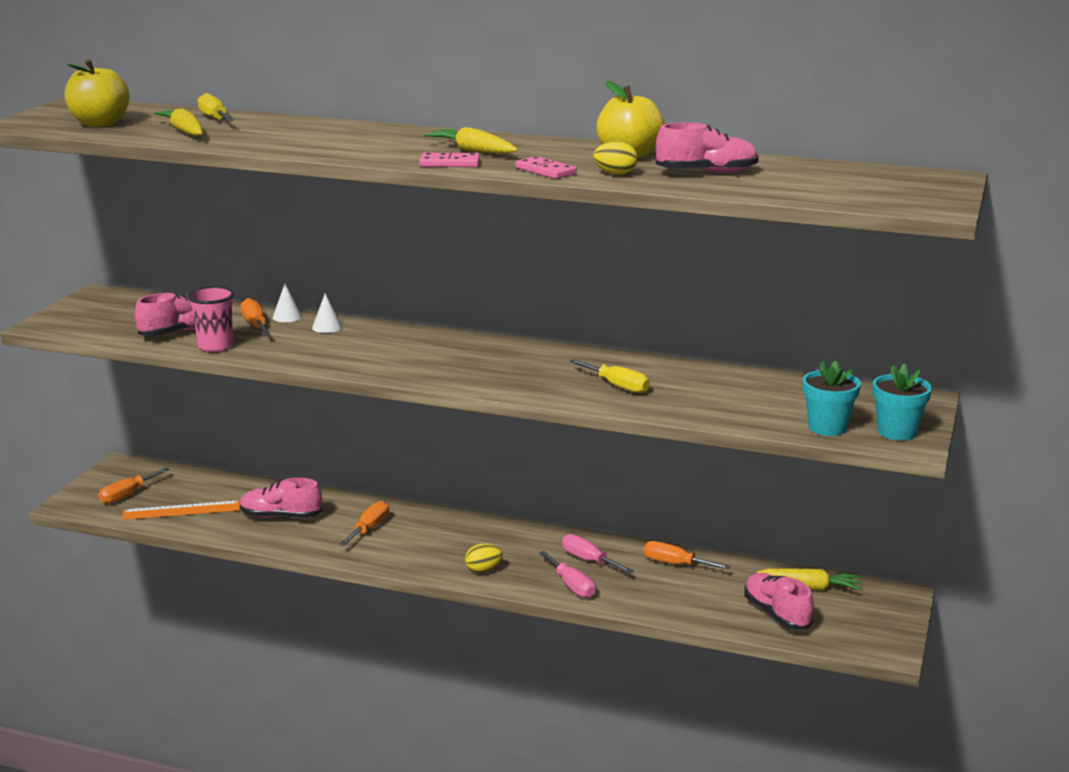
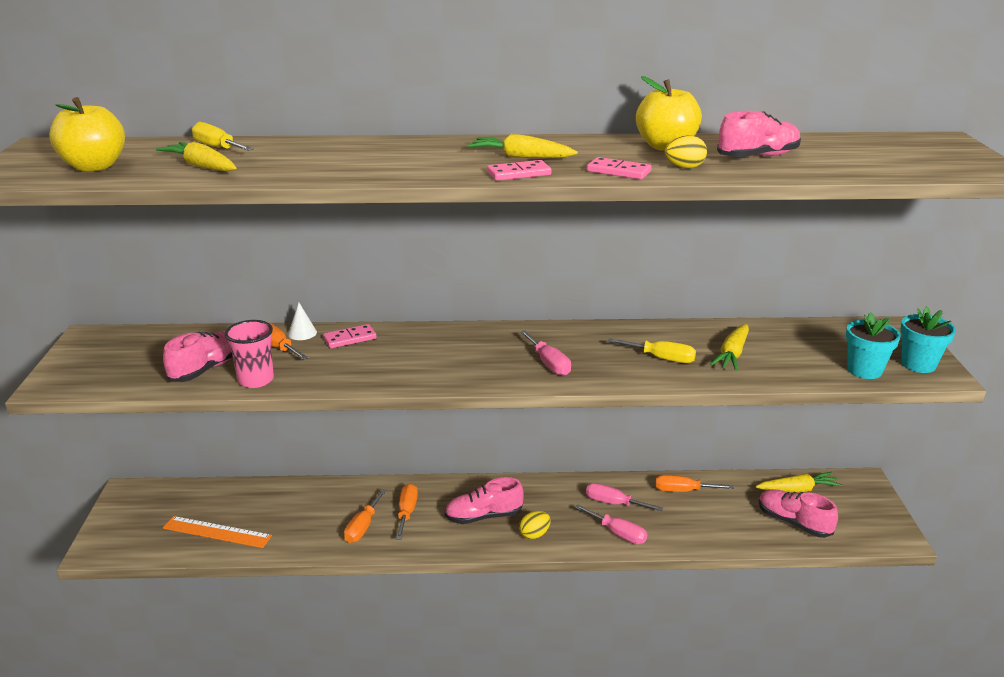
camera: 20 degrees left, 5 degrees up
(127, 495) = (152, 526): orange screwdriver -> orange screwdriver (363, 527)
(181, 510) = (217, 532): orange ruler -> orange ruler turned 45 degrees clockwise
(281, 516) = (317, 517): pink shoe -> pink shoe (483, 516)
(327, 327) = (350, 338): white cone -> pink domino
(498, 374) = (549, 364): none -> pink screwdriver
(697, 394) = (732, 355): none -> yellow carrot

